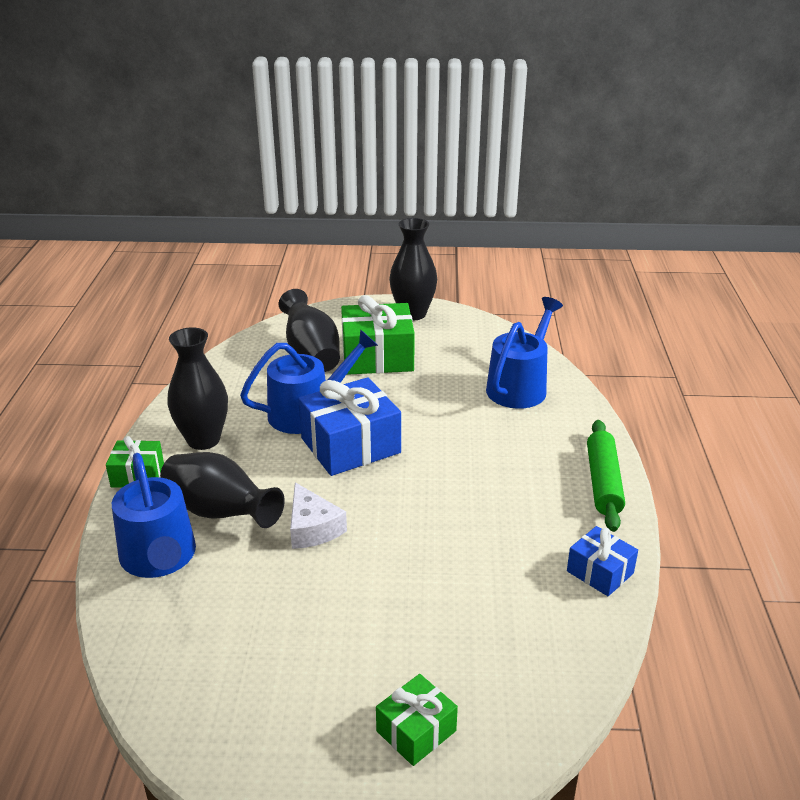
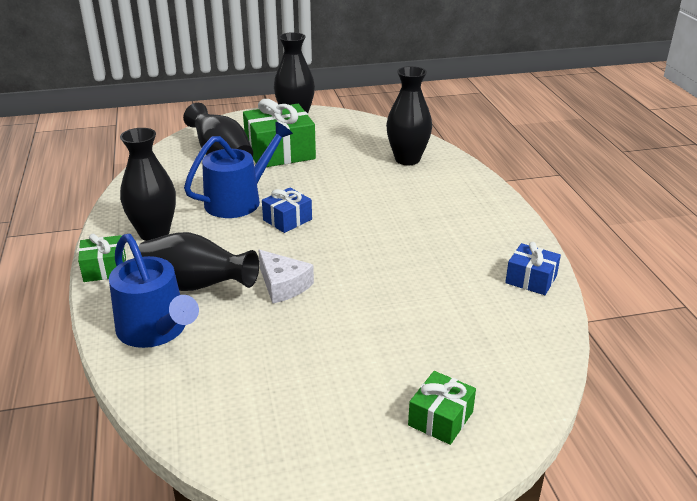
camera: 15 degrees left, 0 degrees up
(350, 445) = (287, 220): blue gift -> blue gift, size x0.54
(520, 386) = (407, 159): blue watering can -> black vase
(603, 482) = (504, 217): green rolling pin -> none

